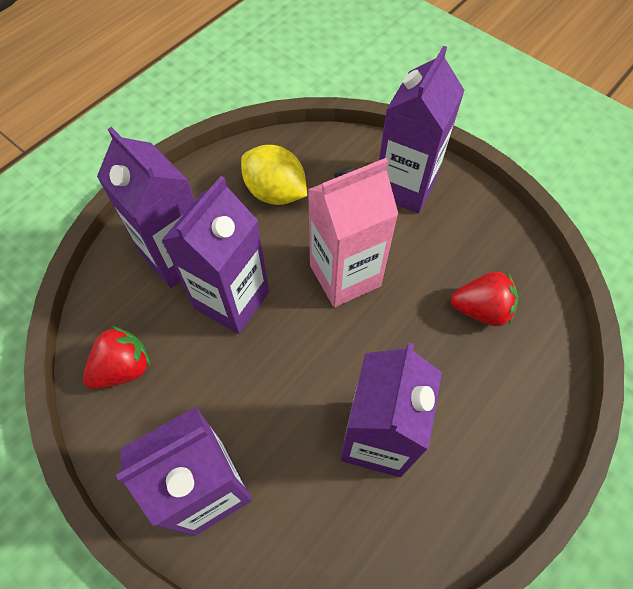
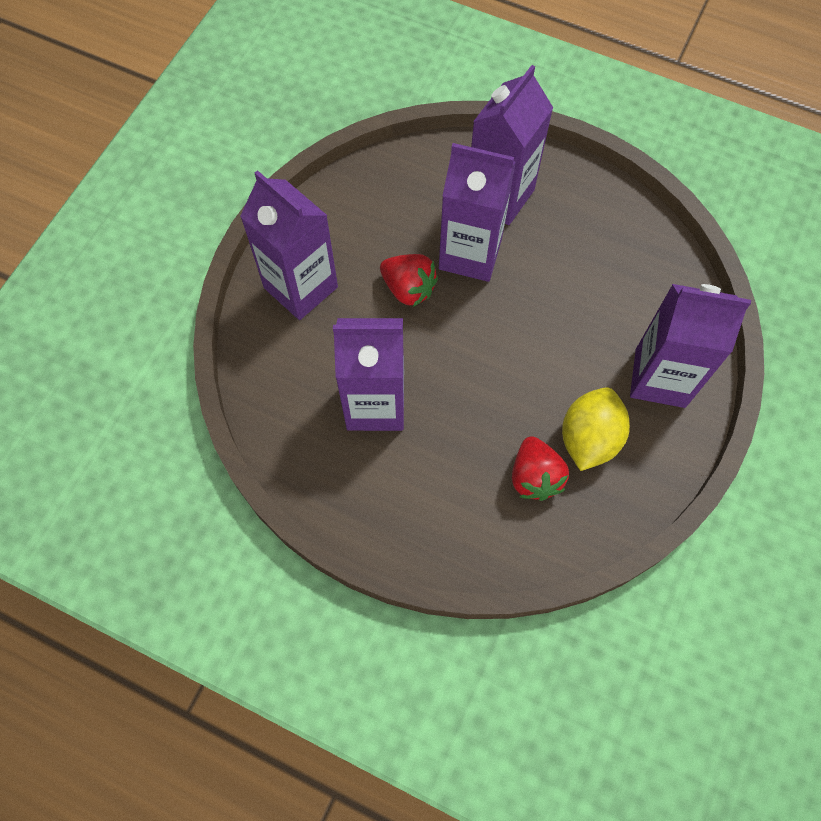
camera: 75 degrees right, 5 degrees up
(124, 368) = (381, 193): red strawberry -> red strawberry (408, 289)
(275, 192) = (603, 257): yellow lemon -> yellow lemon (589, 438)
(345, 276) = (529, 343): pink carton -> none

